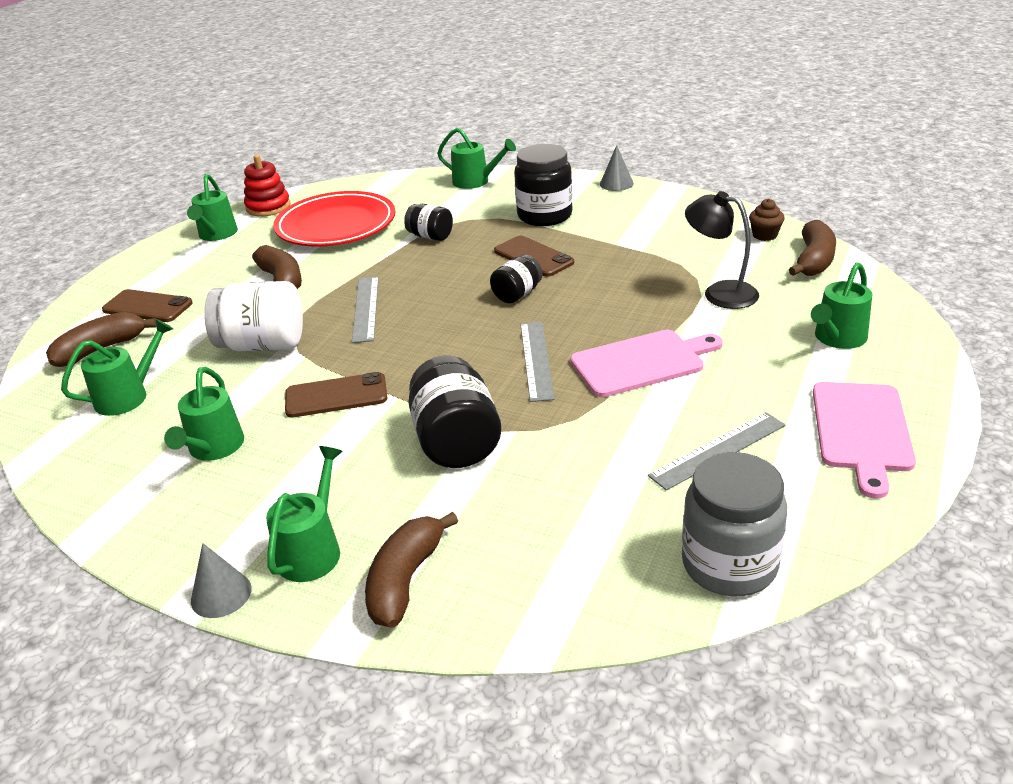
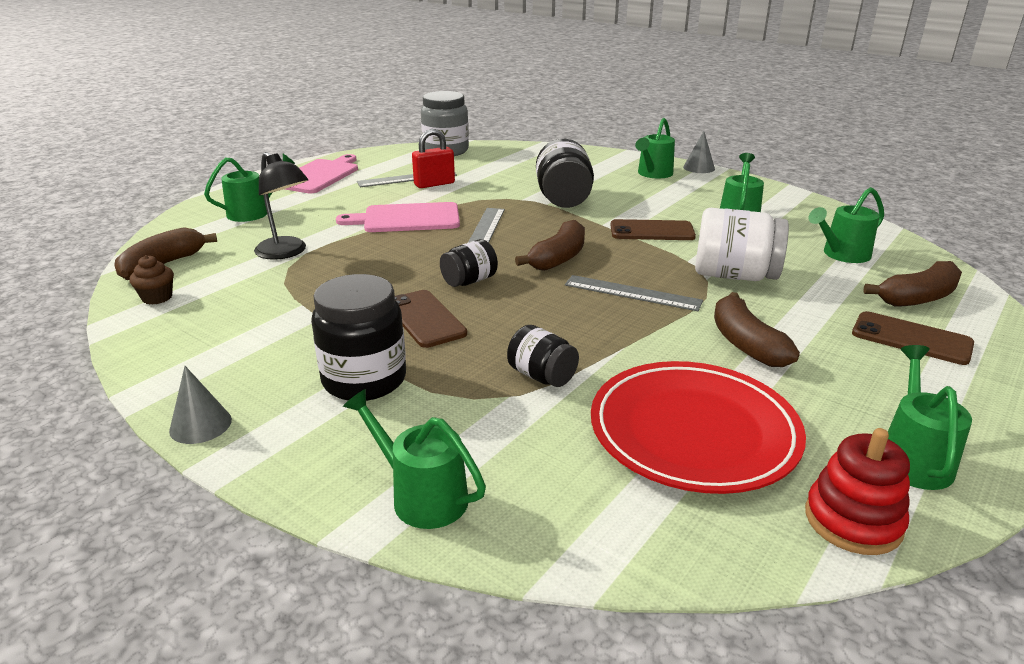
camera: 170 degrees left, 5 degrees down
(365, 308) = (632, 293): grey ruler -> grey ruler turned 75 degrees counterclockwise
(405, 580) = (602, 162): brown banana -> brown banana (558, 258)
(664, 443) = (434, 184): none -> red padlock

